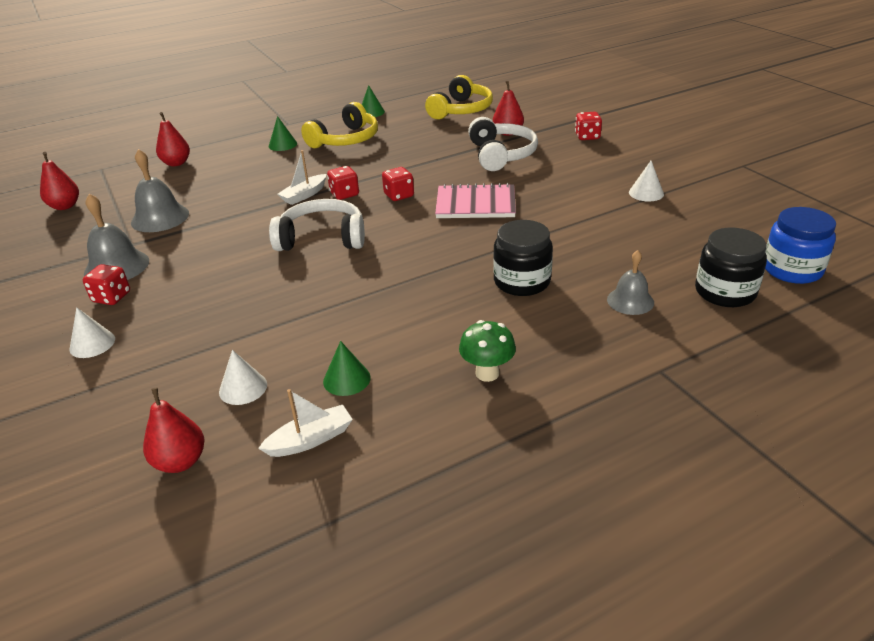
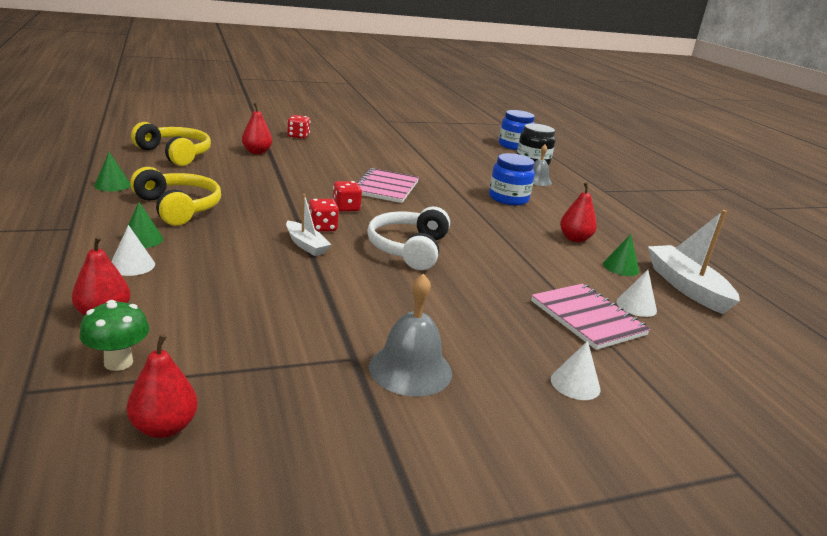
camera: 85 degrees left, 10 degrees down
(112, 297) = (483, 372): red dice -> none
(160, 218) = (290, 334): grey bell -> none
(180, 461) = (725, 337): red pear -> red pear (574, 239)
(207, 350) = (587, 318): none -> pink notebook
(310, 439) = (686, 287): white boat -> white boat, size x1.72
(487, 373) = (610, 227): green mushroom -> green mushroom (118, 362)
(501, 155) = (301, 163): white headphones -> none
(522, 281) = (508, 198): black jar -> blue jar
(646, 193) = (406, 146): white cone -> white cone (132, 265)

